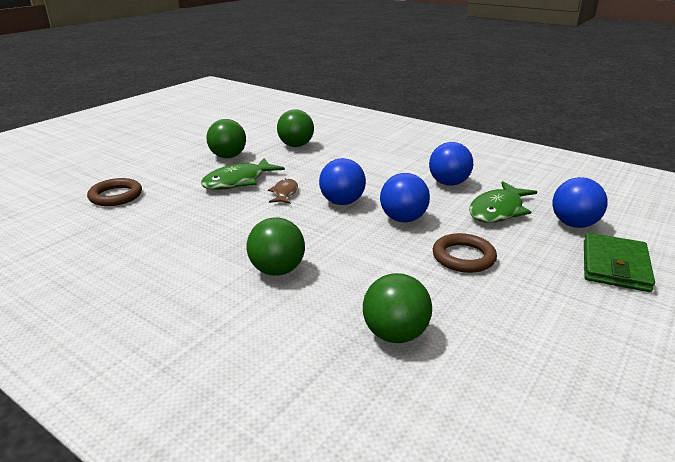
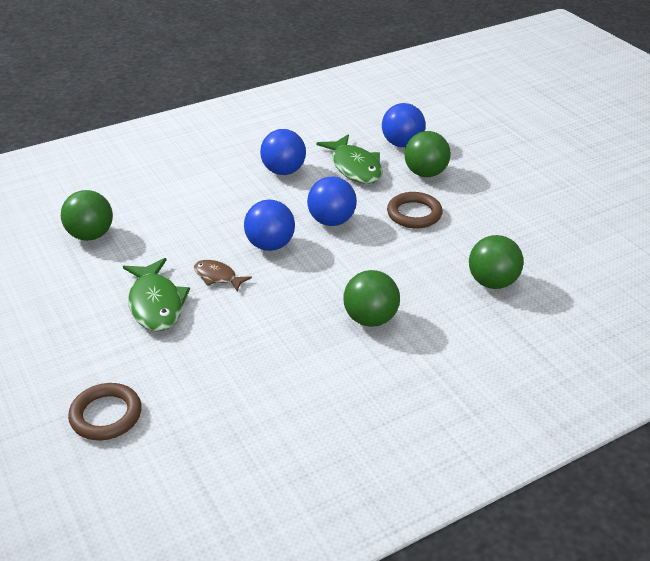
camera: 65 degrees left, 10 degrees up
(228, 156) = (70, 297): green ball -> green ball (425, 173)
(614, 266) = (467, 155): green wallet -> none

